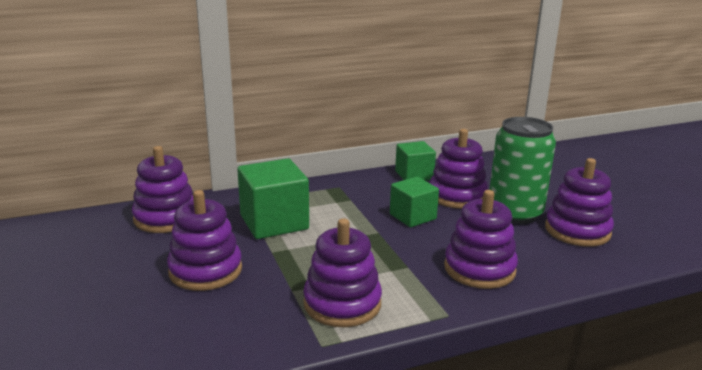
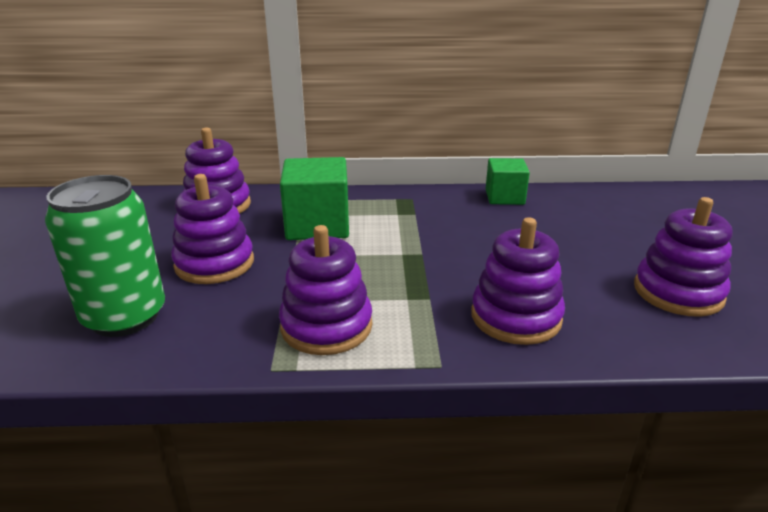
camera: 20 degrees right, 5 degrees up
(412, 216) = (473, 242): green cube -> none
(457, 196) = (542, 227): purple stacking toy -> none
(515, 213) = (603, 257): green can -> green can (125, 317)

